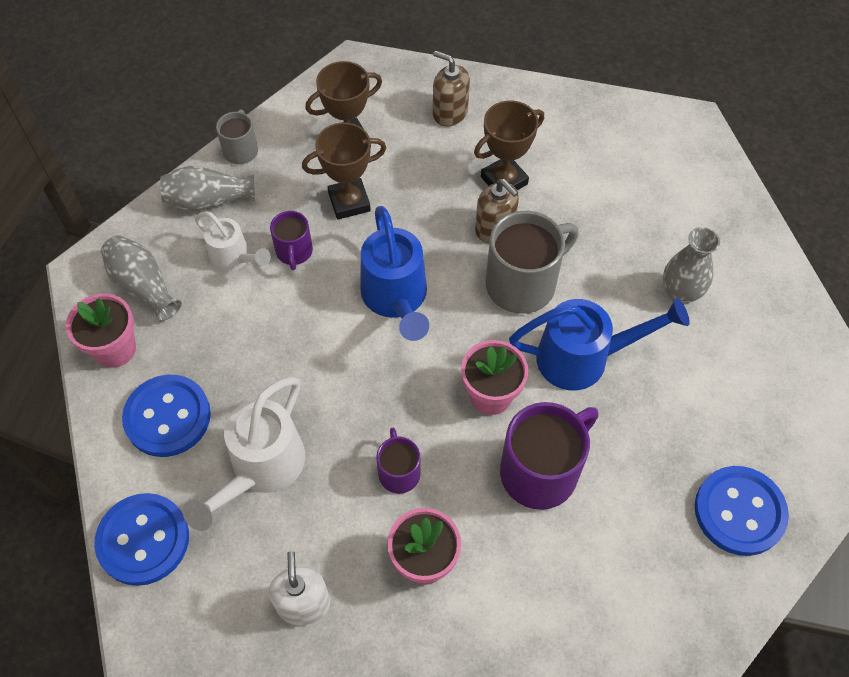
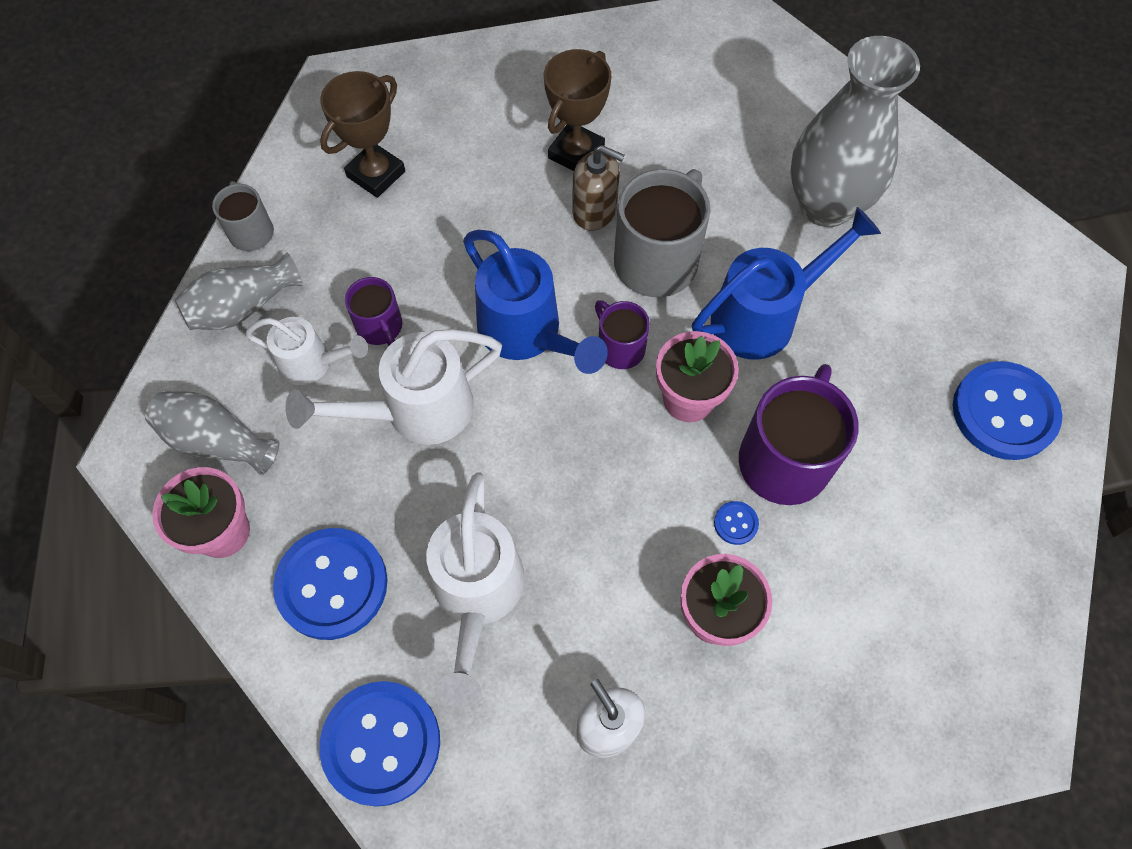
camera: 25 degrees left, 5 degrees up
(288, 321) = (416, 411): none -> white watering can
(349, 202) = (414, 244): brown trophy -> none
(399, 472) = (634, 528): purple mug -> purple mug (620, 347)
(450, 112) = (475, 98): brown soap dispenser -> none
(476, 502) = (735, 523): none -> blue button
(680, 293) = (826, 205): grey vase -> grey vase, size x1.75

